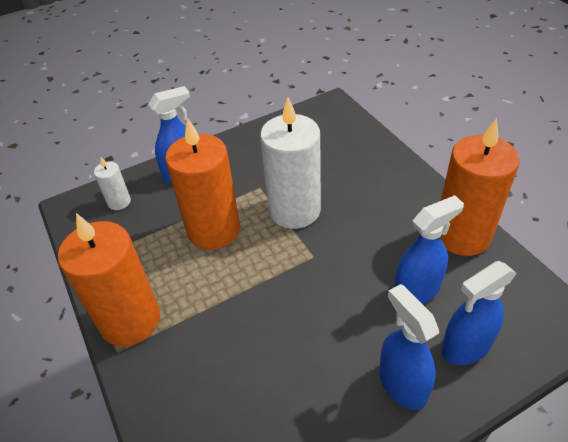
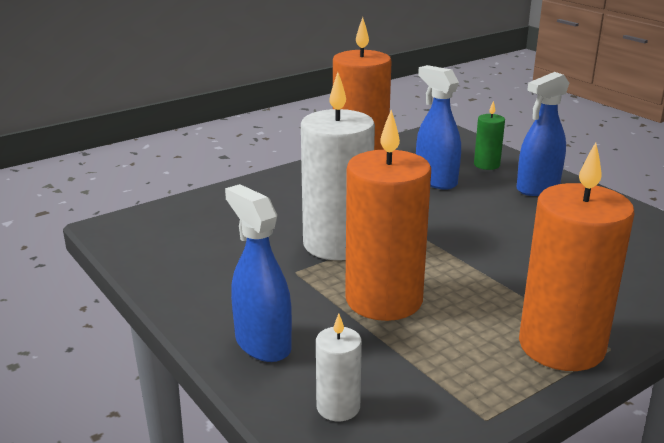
camera: 100 degrees left, 20 degrees down
(465, 347) = (486, 165): blue spray bottle -> green candle

